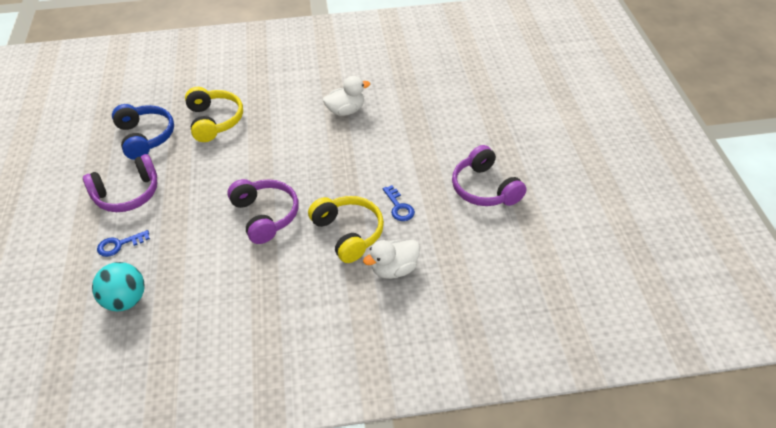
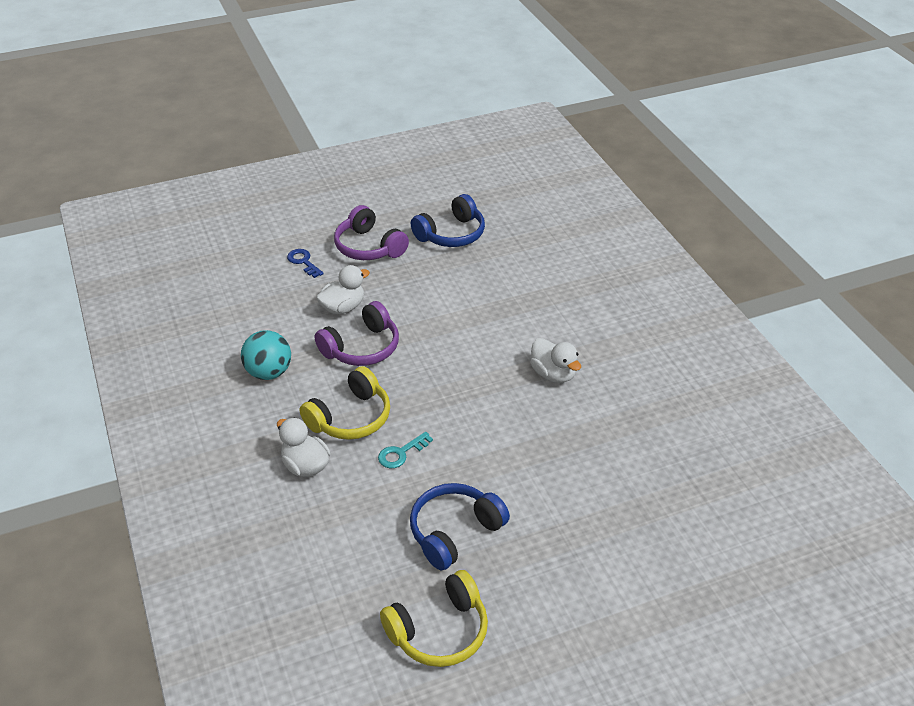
camera: 75 degrees right, 5 degrees down
(125, 300) = (239, 285): turquoise ball -> turquoise ball (269, 372)
(204, 222) = (343, 307): none -> white duck
(214, 121) = (494, 274): yellow headphones -> yellow headphones (439, 631)
(399, 207) = (401, 453): blue key -> turquoise key
(485, 188) = (454, 532): purple headphones -> blue headphones

